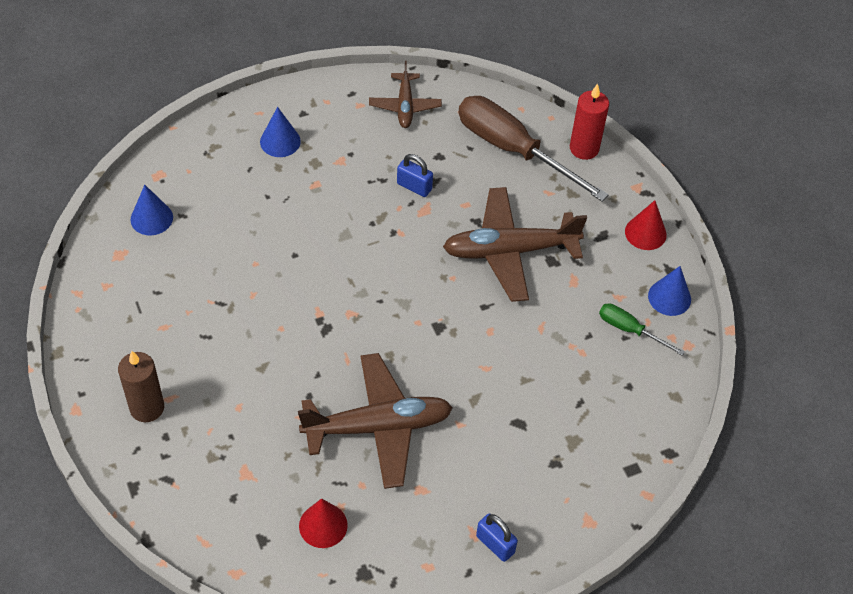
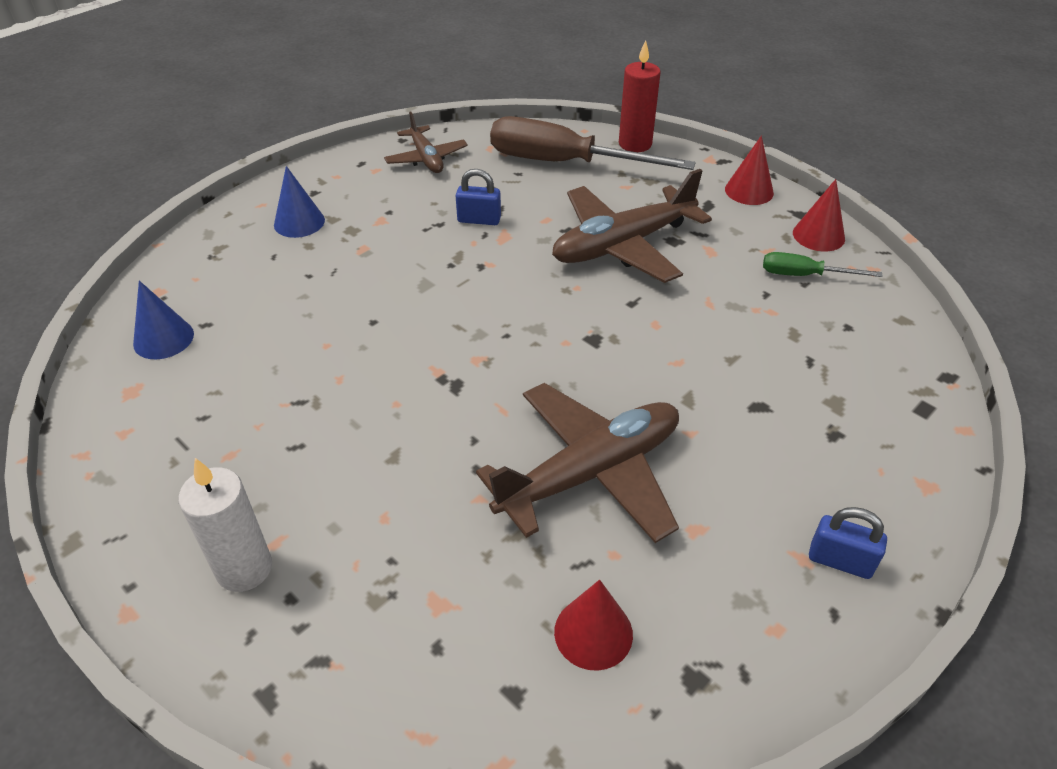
camera: 20 degrees left, 10 degrees down
(147, 408) = (244, 568): brown candle -> white candle
(669, 297) = (818, 235): blue cone -> red cone

